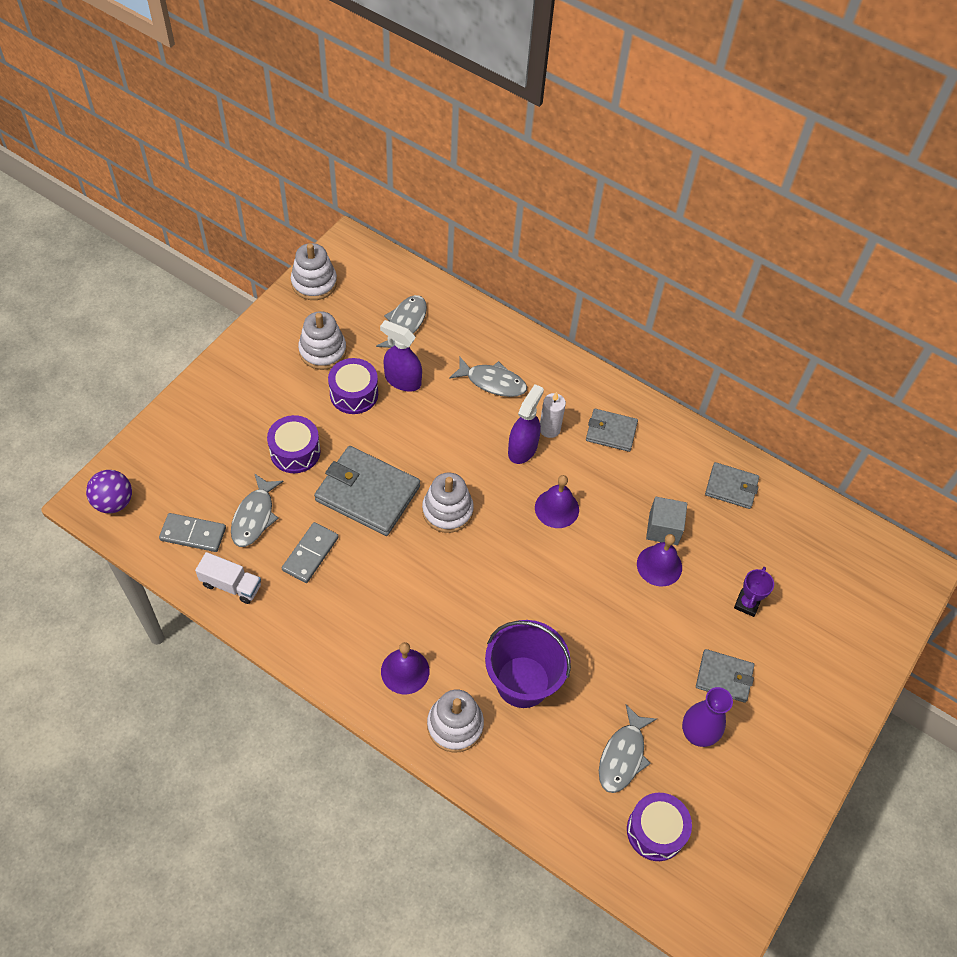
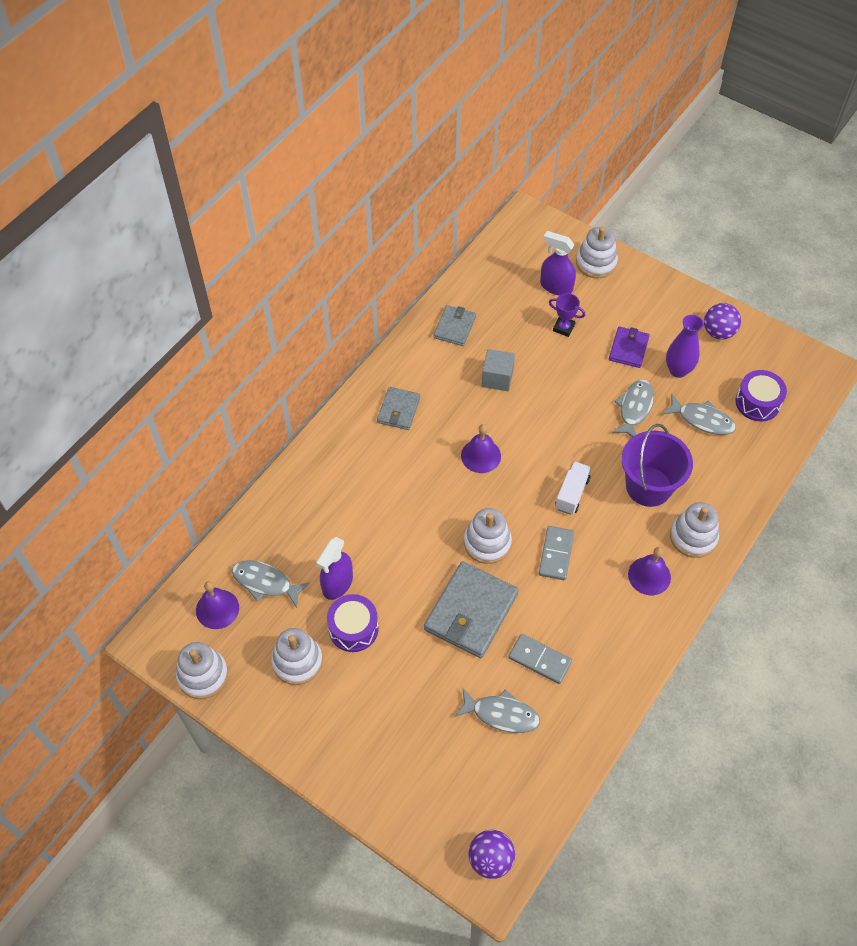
camera: 85 degrees left, 0 degrees up
(193, 534) = (524, 772): grey domino -> grey domino (556, 554)
(231, 585) = (578, 730): white truck -> white truck (572, 493)
(295, 452) = (424, 681): purple drum -> none
(492, 382) = (341, 504): grey fish -> grey fish (634, 408)
(522, 448) = (418, 480): purple spray bottle -> purple spray bottle (556, 286)
(549, 429) = (396, 458): white candle -> none
(659, 565) = (533, 384): purple bell -> purple bell (217, 609)
(724, 677) = (628, 349): grey wallet -> purple wallet
(766, 794) = (718, 332): none -> purple ball
(858, 649) = (596, 263): none -> white stacking toy

